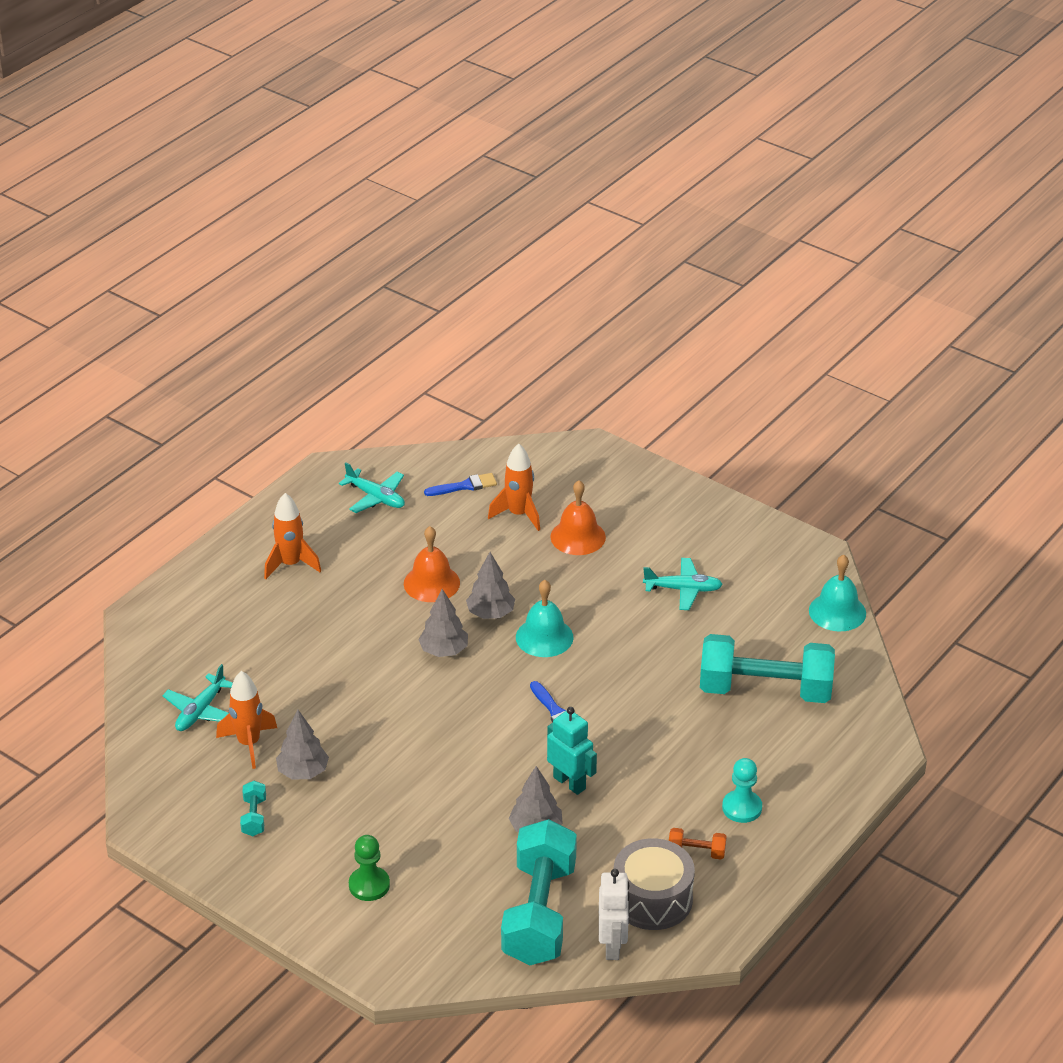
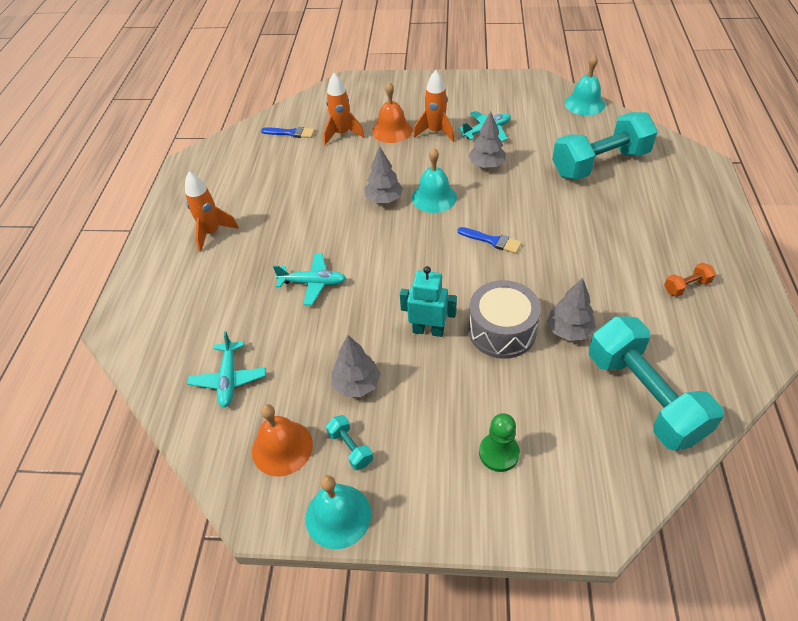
camera: 30 degrees left, 10 degrees up
(202, 857) = (338, 515): none -> turquoise bell
(249, 744) = (292, 385): orange rocket -> orange rocket (435, 132)
(376, 497) = (237, 164): turquoise plane -> turquoise plane (313, 283)
(431, 583) = (325, 199): orange bell -> orange bell (282, 447)
(444, 651) = (376, 238): grey tree -> grey tree (486, 165)
(464, 486) = (291, 133): blue brush -> blue brush turned 60 degrees clockwise
(570, 783) = (554, 284): turquoise robot -> turquoise robot (428, 330)
(613, 946) = (720, 391): white robot -> none
(652, 899) = (701, 337): grey drum -> grey drum (502, 331)
(742, 808) = (675, 241): turquoise pawn -> none

